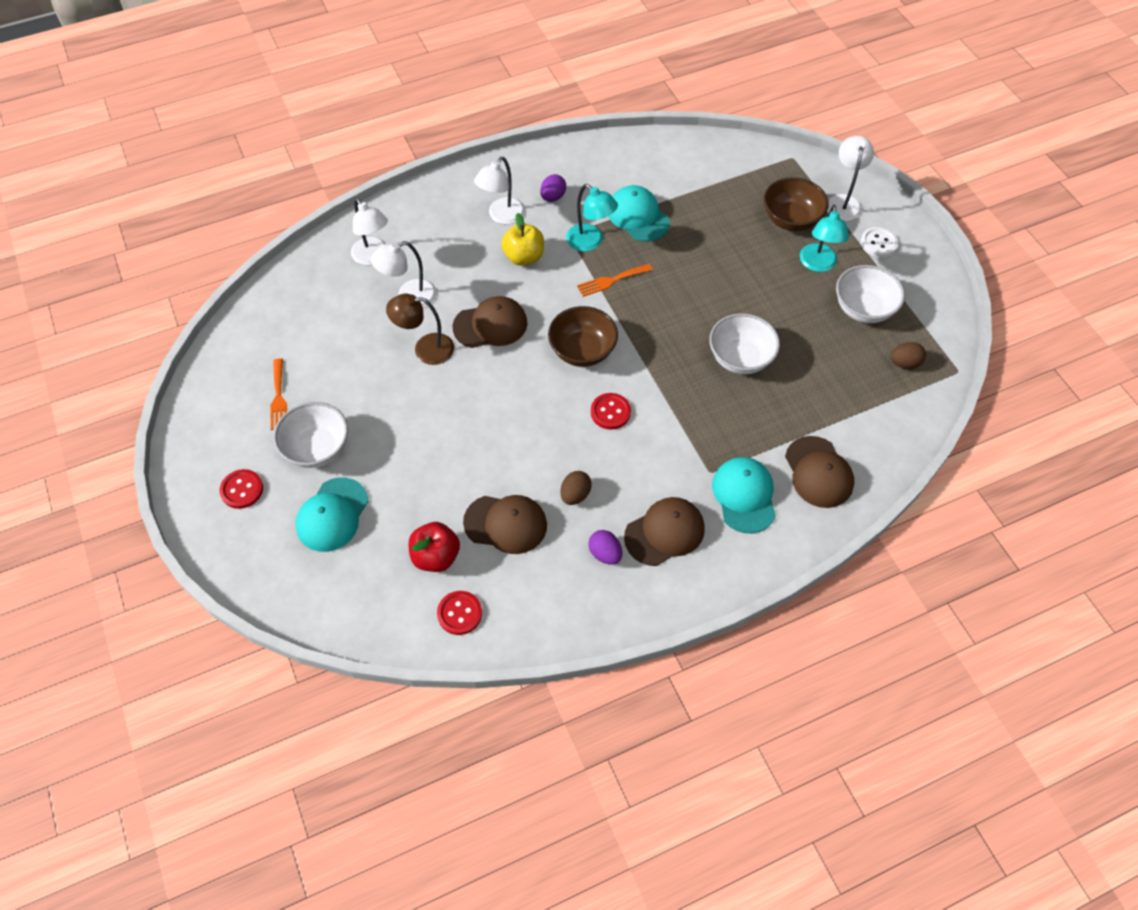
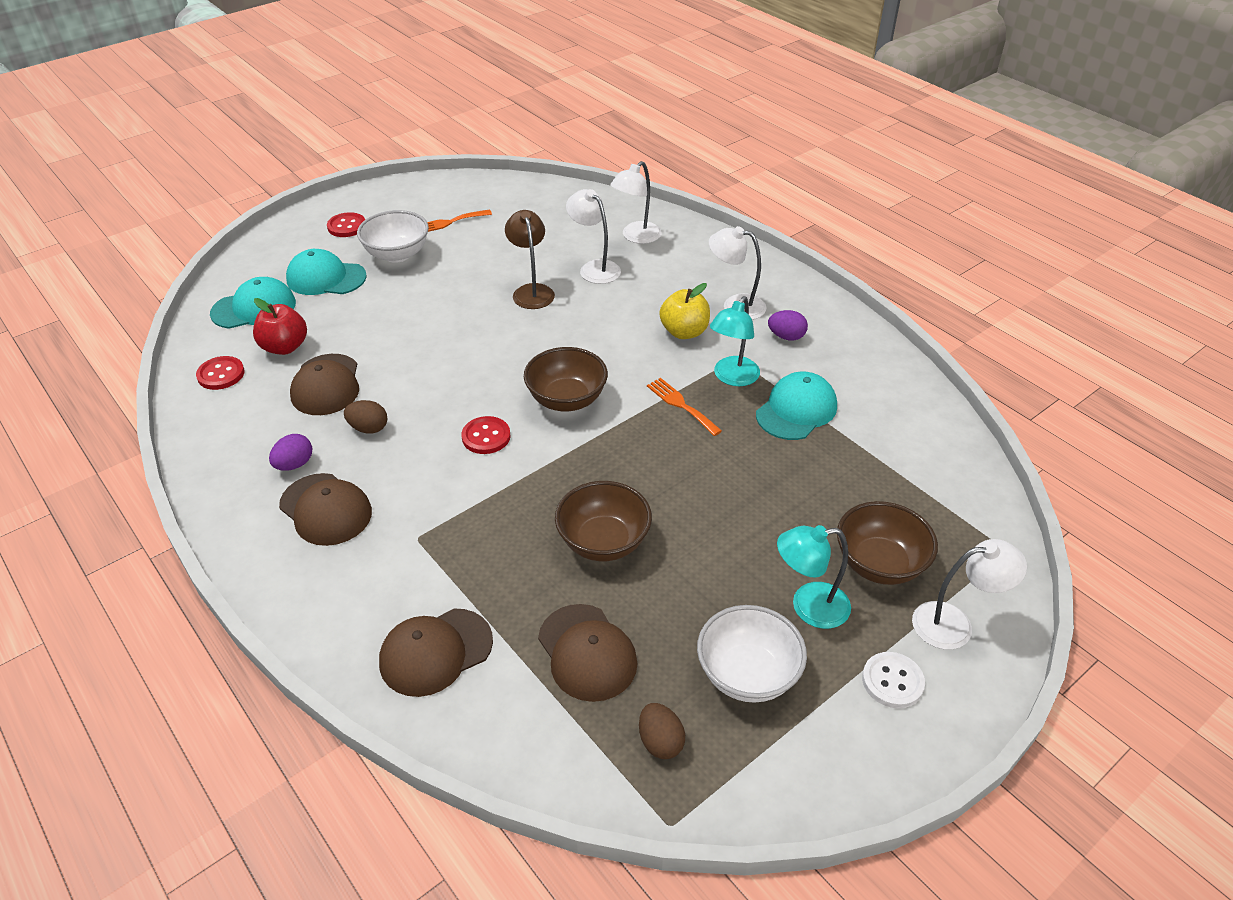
camera: 75 degrees right, 15 degrees down
(490, 325) = (578, 327): brown cap -> brown cap (587, 652)
(740, 358) = (603, 542): white bowl -> brown bowl
(744, 495) = (387, 576): turquoise cap -> turquoise cap (254, 308)

